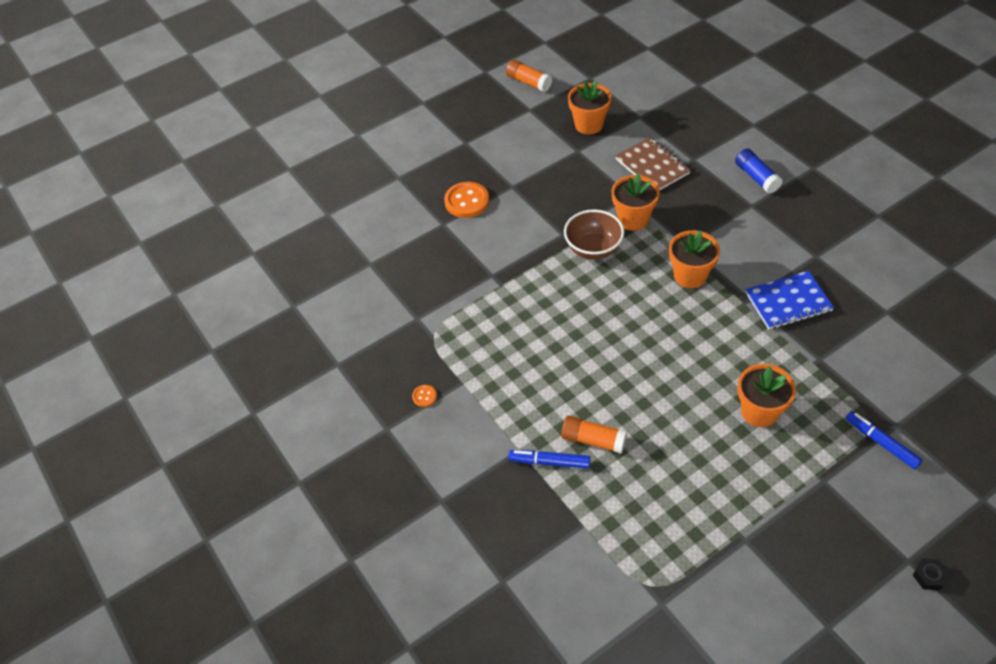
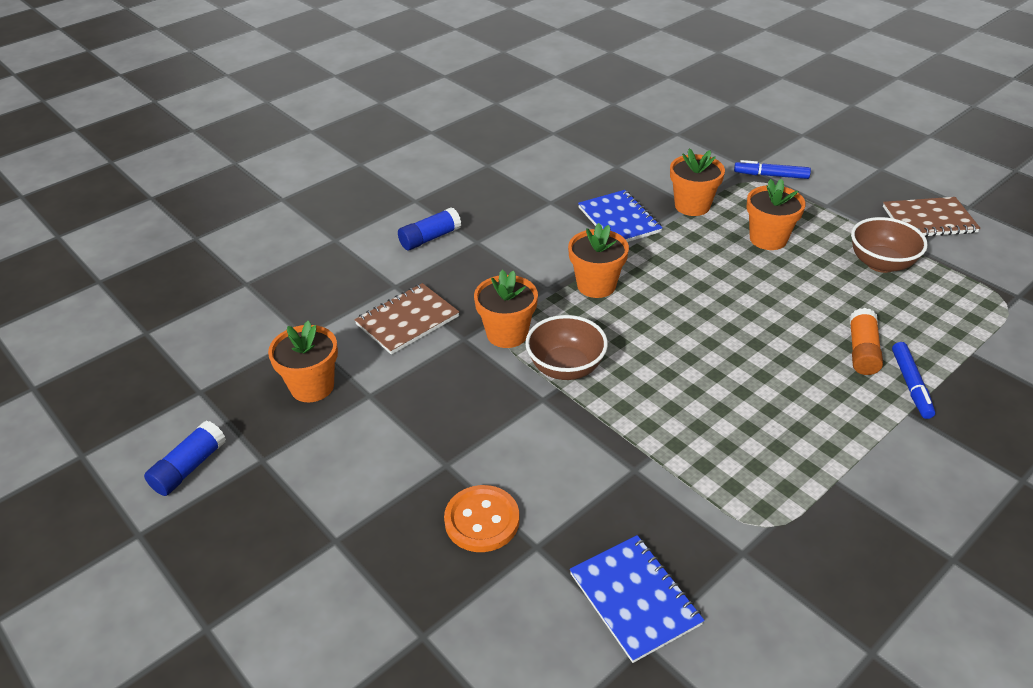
camera: 100 degrees left, 10 degrees down
(398, 263) = (635, 599): none -> blue notebook
(424, 396) = (878, 521): orange button -> none
(528, 82) = (189, 467): orange glue stick -> blue glue stick
(718, 496) = (881, 263): none -> brown bowl
(798, 571) = (929, 220): none -> brown notebook
(815, 361) = (692, 206): none -> orange flower pot
(881, 443) = (771, 175): blue marker -> blue marker turned 60 degrees clockwise
(929, 576) = (889, 161): black nut -> none

